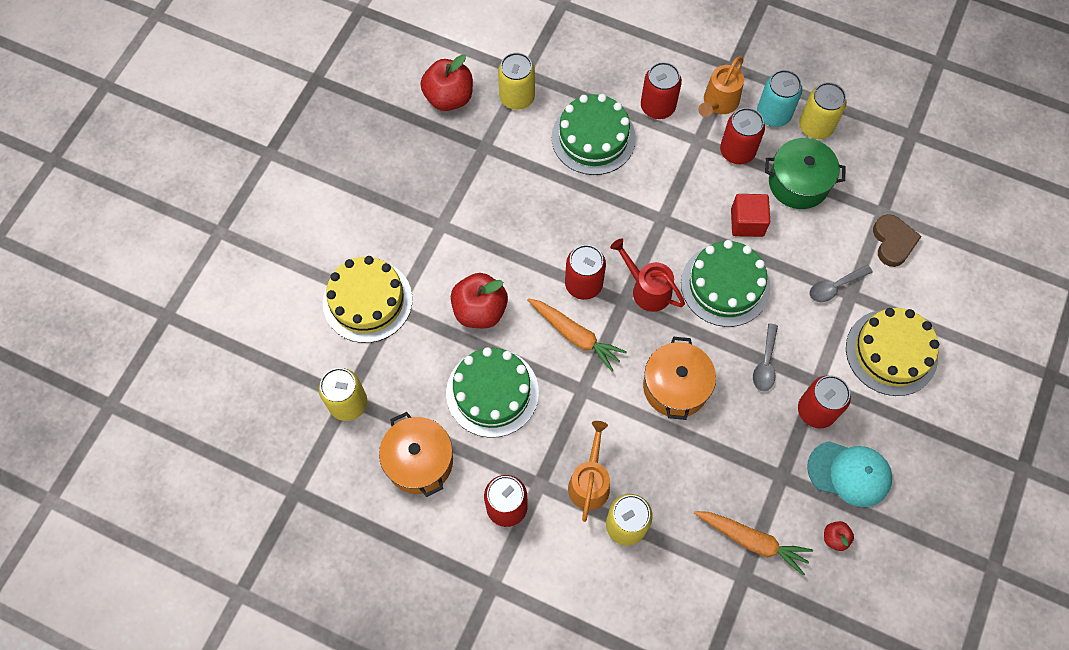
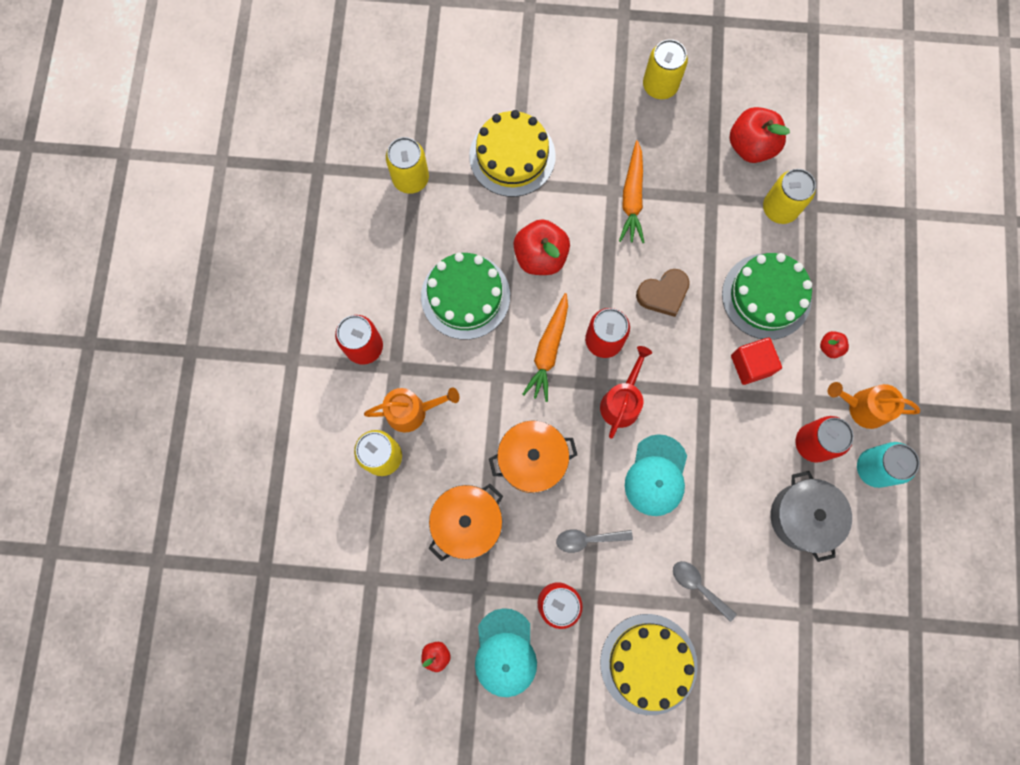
camera: 70 degrees right, 10 degrees up
(419, 461) = (380, 258): orange pot -> orange pot (467, 523)
(657, 107) = (830, 347): red can -> red apple
(725, 285) = (656, 475): green cake -> turquoise cap
(747, 222) = (734, 477): red cube -> red cube (751, 365)
(752, 541) = (407, 576): orange carrot -> orange carrot (632, 198)
(798, 183) = (802, 517): green pot -> grey pot
(815, 126) = (878, 516): yellow can -> yellow can (660, 86)
(893, 242) = (774, 635): brown heart -> brown heart (663, 294)

